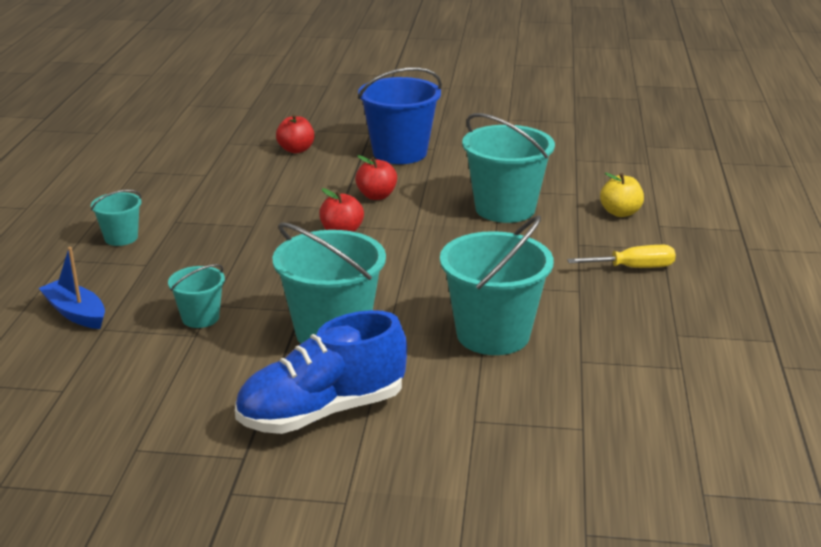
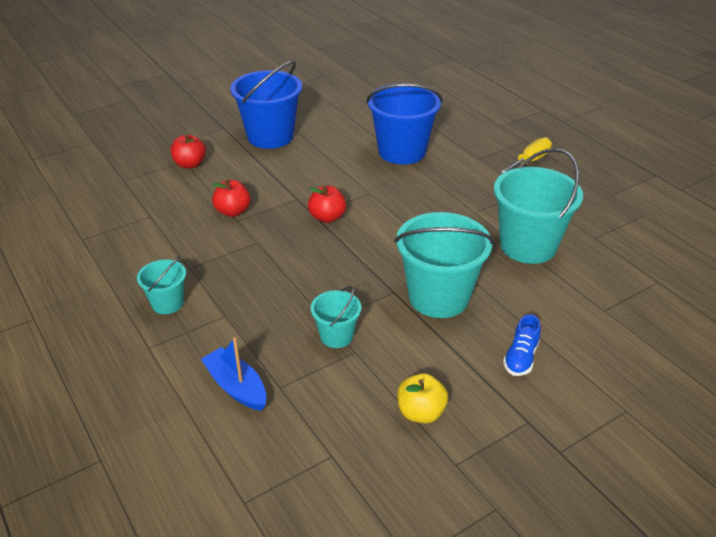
camera: 40 degrees left, 10 degrees up
(76, 313) = (236, 387): blue boat -> blue boat turned 45 degrees clockwise
(322, 412) = (520, 358): blue shoe -> blue shoe, size x0.46
(376, 196) = (307, 178): red apple -> red apple (233, 211)
(505, 209) = (402, 151): turquoise bucket -> blue bucket
(620, 213) = (469, 125): yellow apple -> yellow apple (420, 412)

